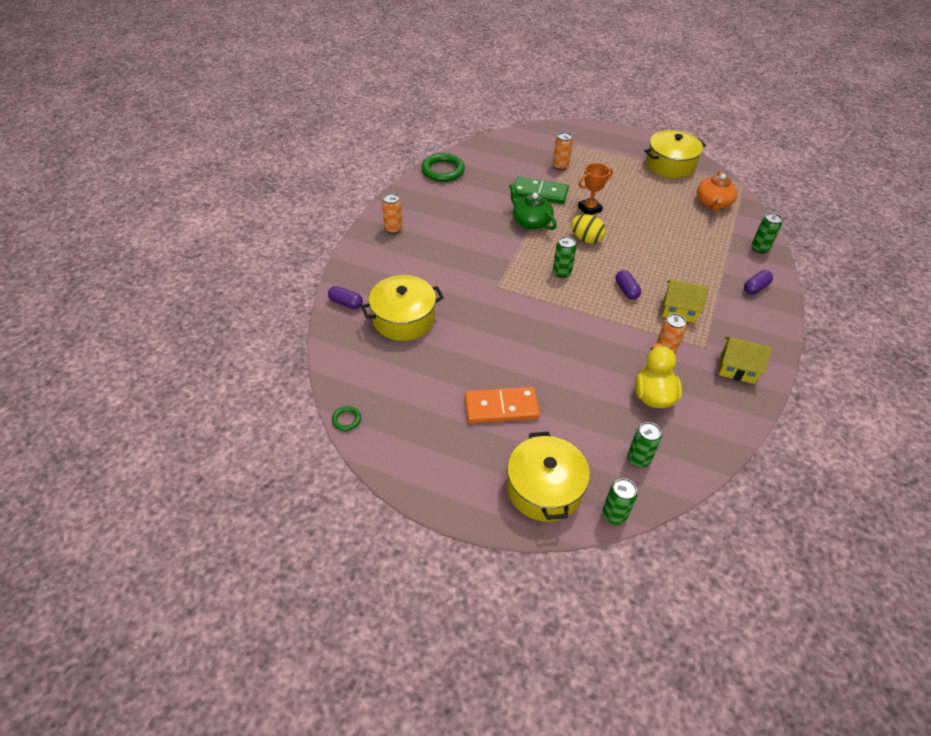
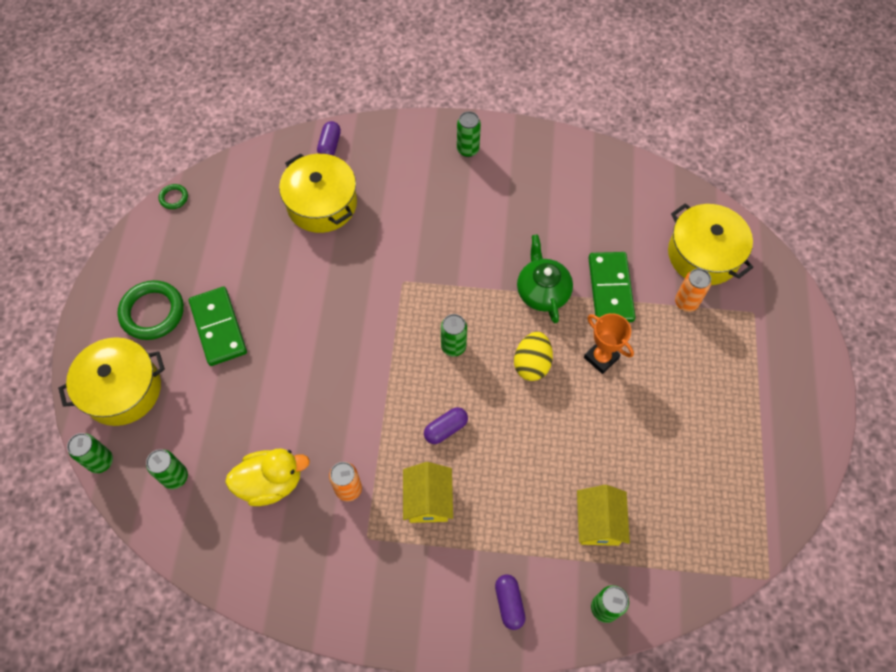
camera: 75 degrees right, 15 degrees up
(393, 229) = (468, 149): orange can -> green can
(443, 170) = (607, 167): green ring -> green ring (152, 312)
(501, 407) = (218, 327): orange domino -> green domino
(531, 221) = (542, 291): green teapot -> green teapot turned 45 degrees counterclockwise
(670, 165) = (768, 456): yellow pot -> yellow pot (703, 255)
(713, 203) = (691, 530): orange teapot -> none
(737, 368) = (340, 582): yellow house -> yellow house (598, 522)
(755, 288) = (509, 603): purple capsule -> purple capsule turned 45 degrees clockwise

